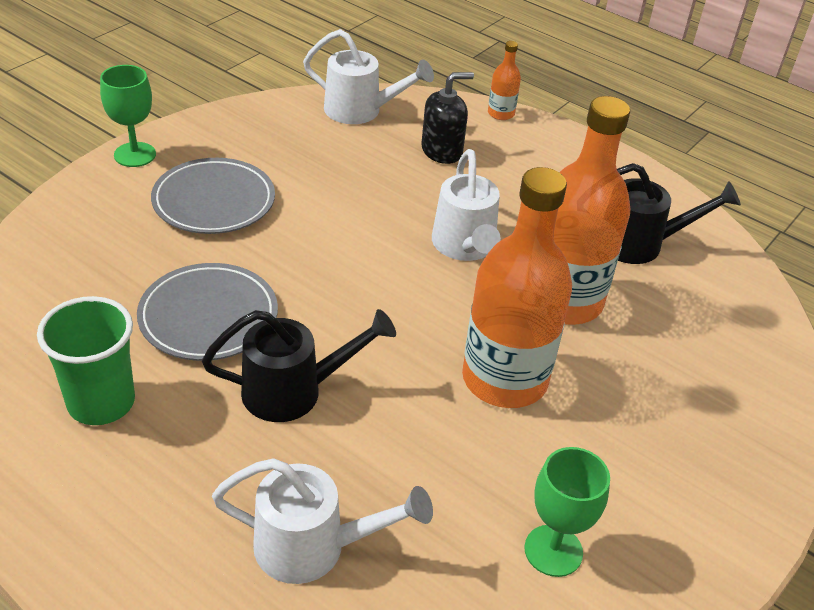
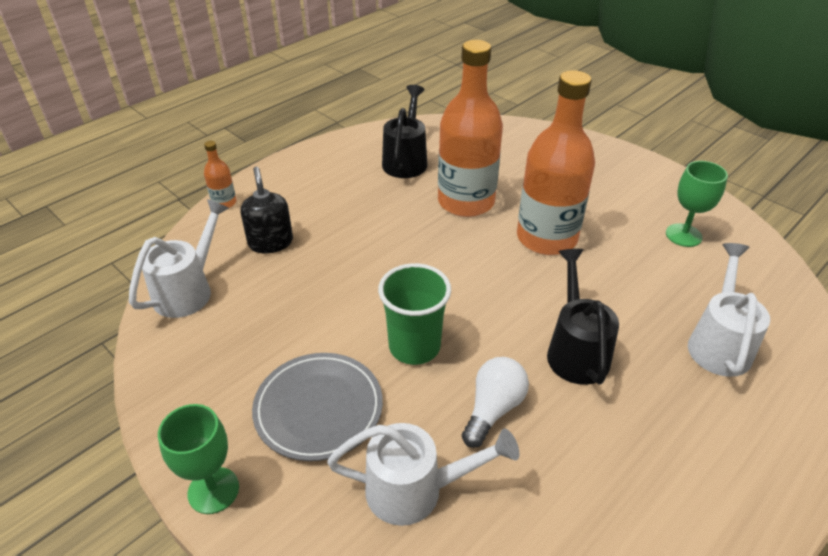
camera: 80 degrees left, 0 degrees up
(101, 402) = (612, 488): green cup -> green cup (414, 347)
(208, 317) = (493, 409): grey plate -> white light bulb
(465, 247) = (404, 242): white watering can -> white watering can (415, 490)

